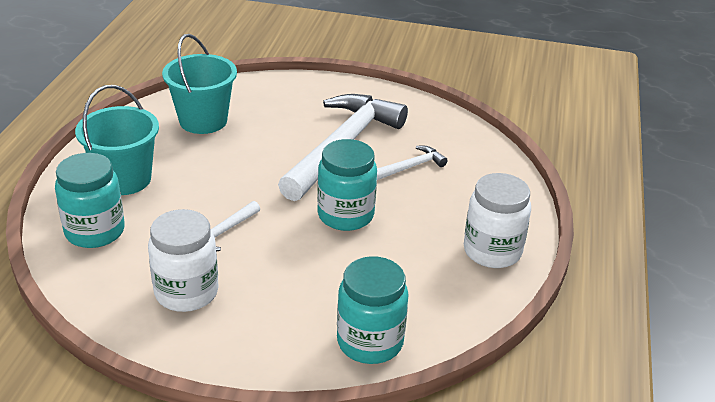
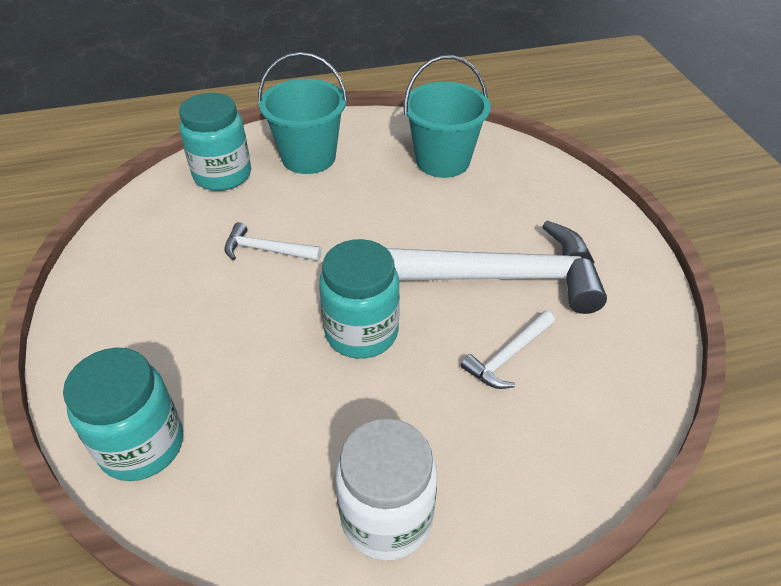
camera: 65 degrees right, 10 degrees up
(186, 292) = (164, 266): white jar -> none
(411, 167) = (507, 356): white hammer -> white hammer turned 105 degrees clockwise

